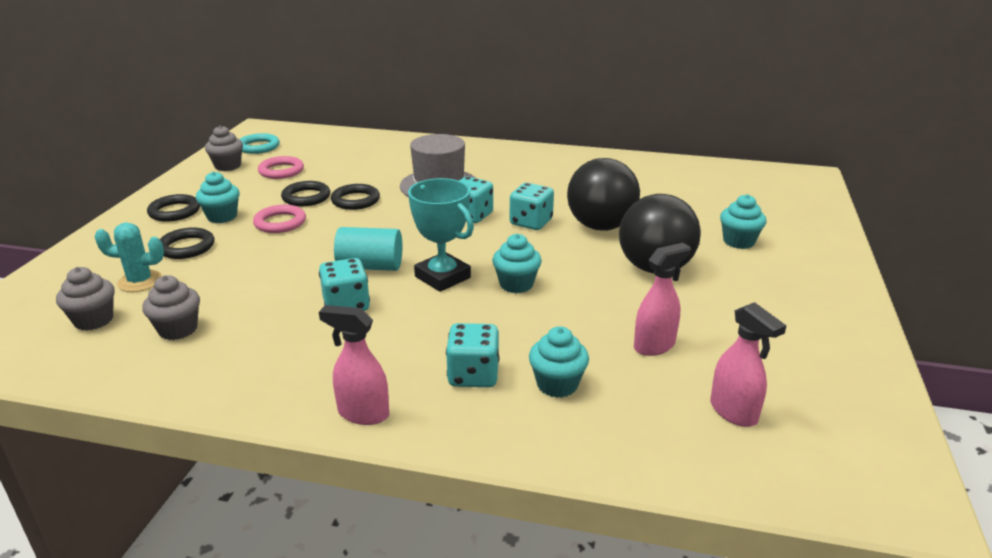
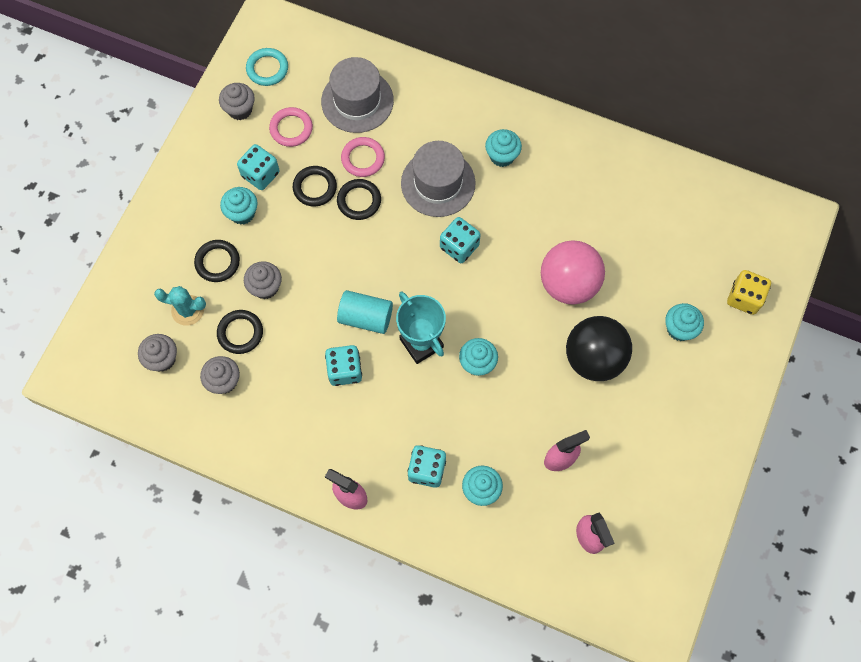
camera: 10 degrees right, 40 degrees up
(174, 211) = (200, 197): black ring -> black ring (240, 333)
(244, 258) = (265, 287): none -> grey cupcake
(280, 223) = (292, 232): pink ring -> pink ring (363, 158)
(349, 154) = (357, 101): none -> grey hat
(500, 168) = (502, 156): none -> turquoise cupcake
(531, 222) = (509, 267): turquoise dice -> turquoise dice (260, 174)
(600, 226) = (568, 284): black ball -> pink ball
(792, 218) = (744, 298): none -> yellow dice

